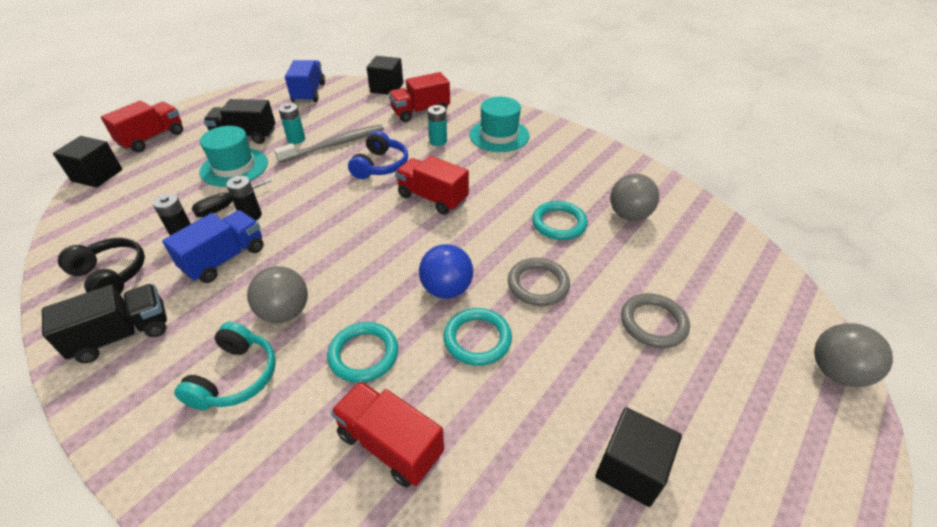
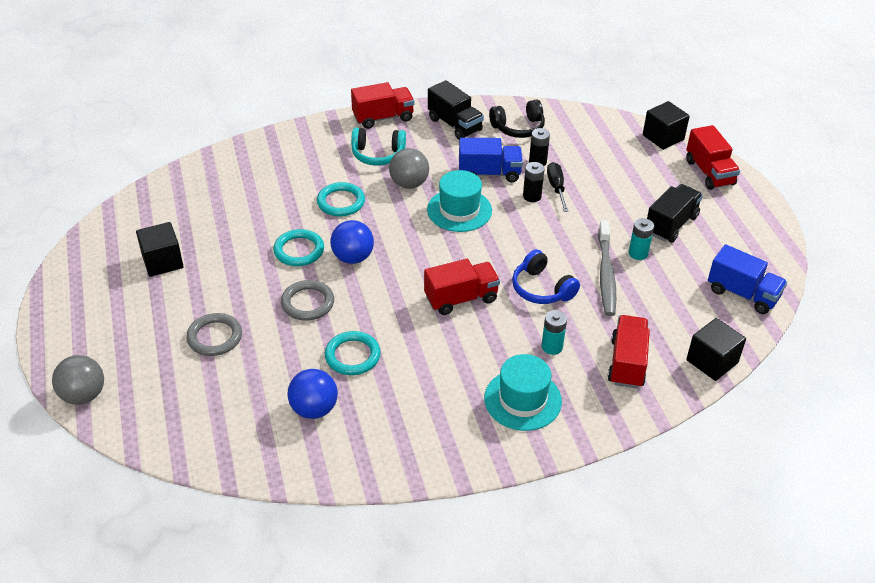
camera: 125 degrees right, 0 degrees up
(123, 335) = (455, 125): black truck -> black truck turned 45 degrees counterclockwise
(225, 259) = (489, 173): blue truck -> blue truck turned 75 degrees counterclockwise
(234, 167) = (616, 205): turquoise hat -> turquoise hat (459, 210)
(235, 377) = (378, 154): turquoise headphones -> turquoise headphones turned 45 degrees counterclockwise
(390, 444) = (275, 190): red truck -> red truck (383, 118)
(629, 215) = (314, 409): grey ball -> blue ball

